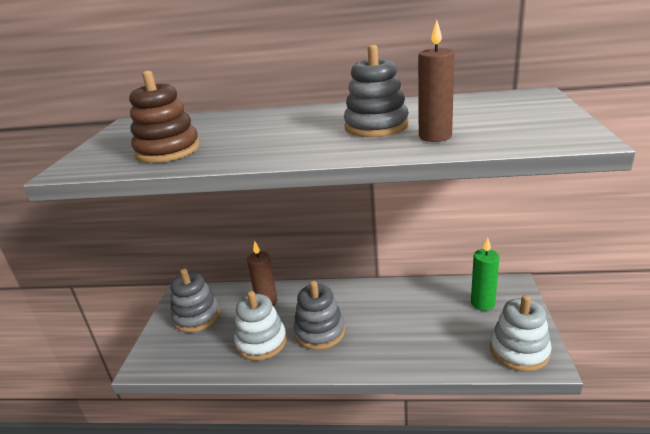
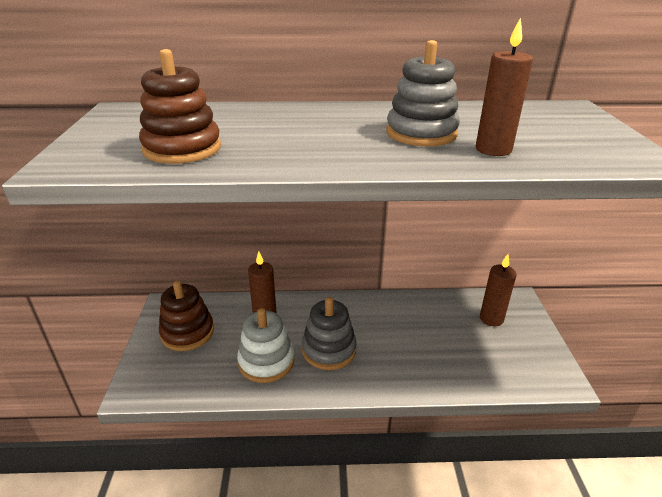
camera: 10 degrees left, 5 degrees up
(197, 316) = (187, 332): grey stacking toy -> brown stacking toy
(482, 303) = (491, 319): green candle -> brown candle
(519, 351) = (535, 369): white stacking toy -> none

